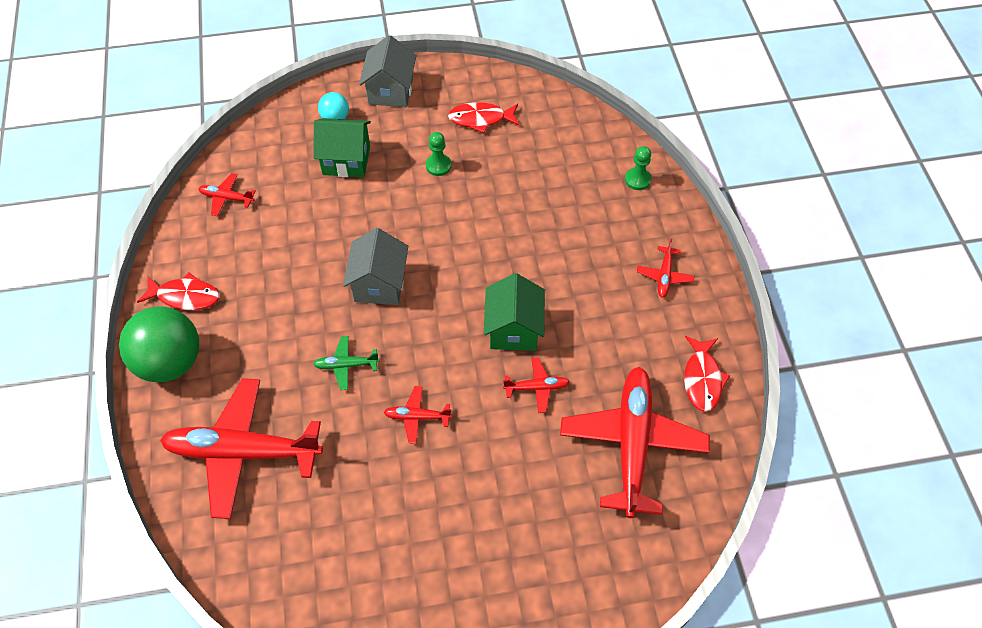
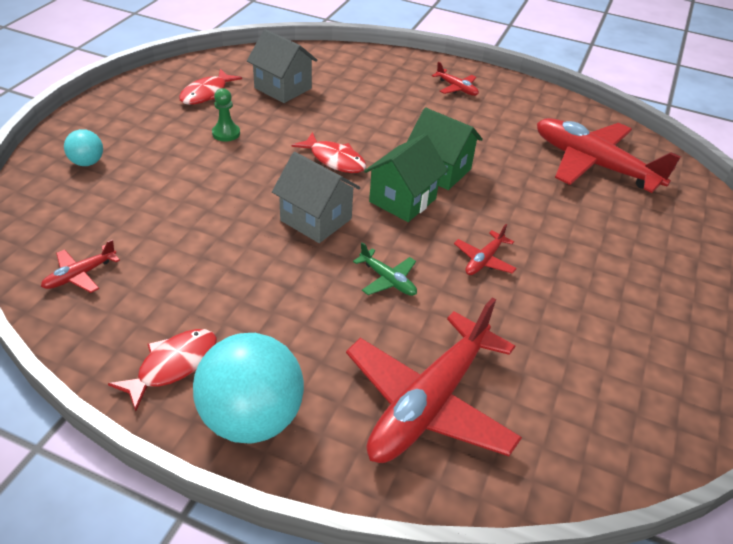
camera: 60 degrees left, 15 degrees down
(170, 362) = (251, 418): green ball -> turquoise ball
(346, 160) = (147, 178): green house -> green house (402, 200)
(346, 365) = (388, 280): green plane -> green plane turned 75 degrees counterclockwise
(390, 91) = (105, 121): grey house -> grey house (283, 88)
(537, 387) = (507, 184): red plane -> none
(637, 180) = (359, 60): green pawn -> none
(702, 379) = (559, 113): red fish -> red fish (335, 160)

